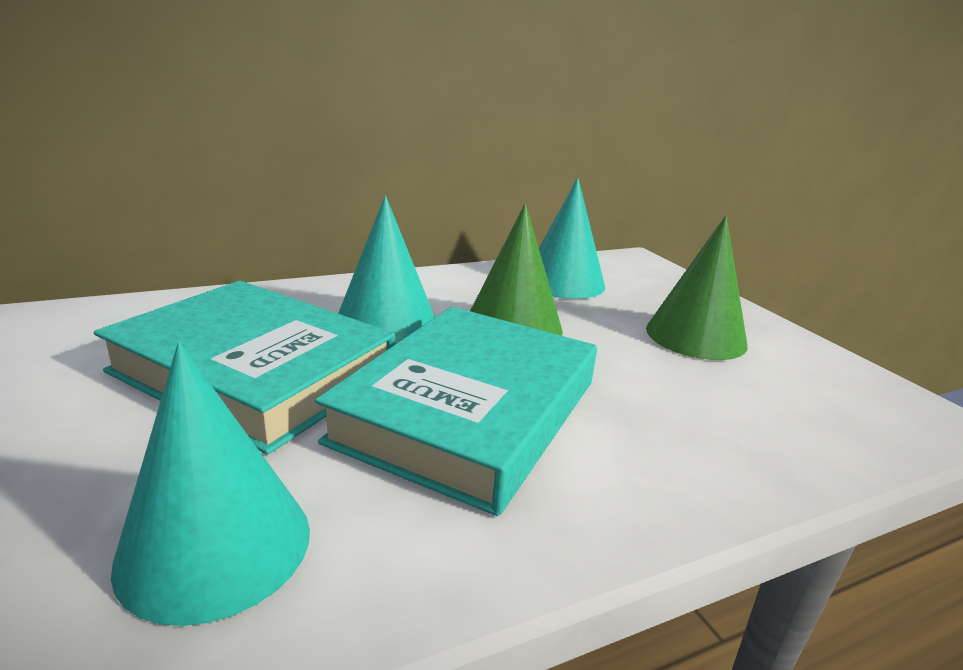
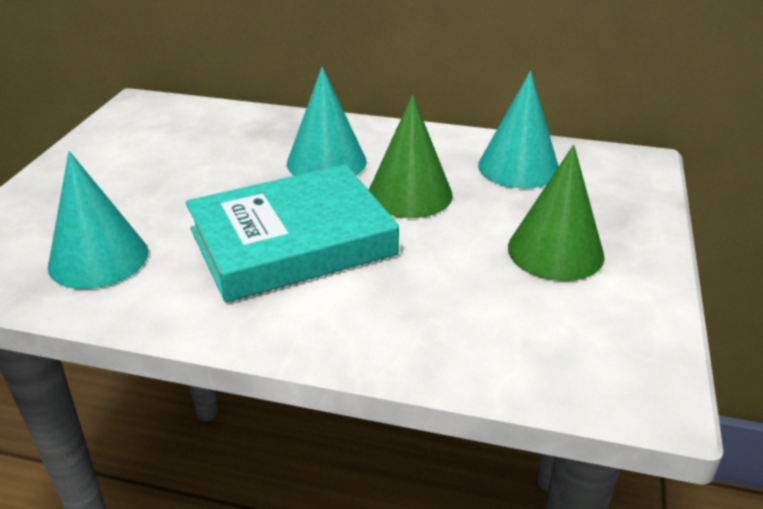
camera: 40 degrees right, 10 degrees up
(254, 372) = (208, 174): turquoise book -> none

